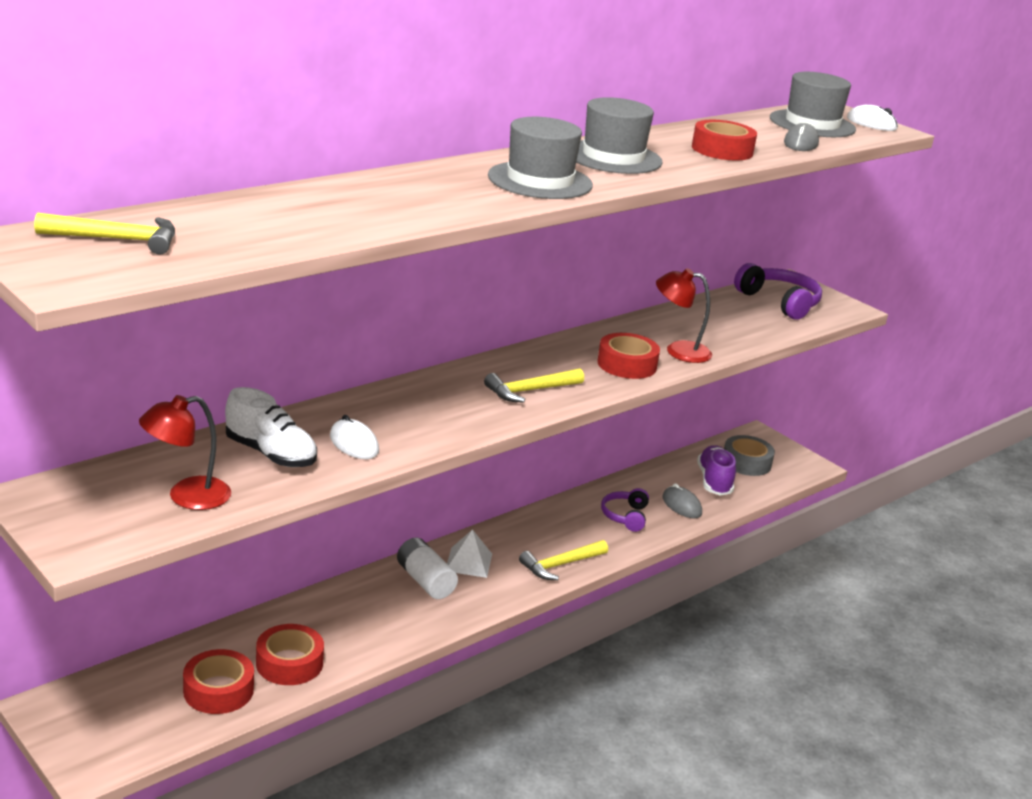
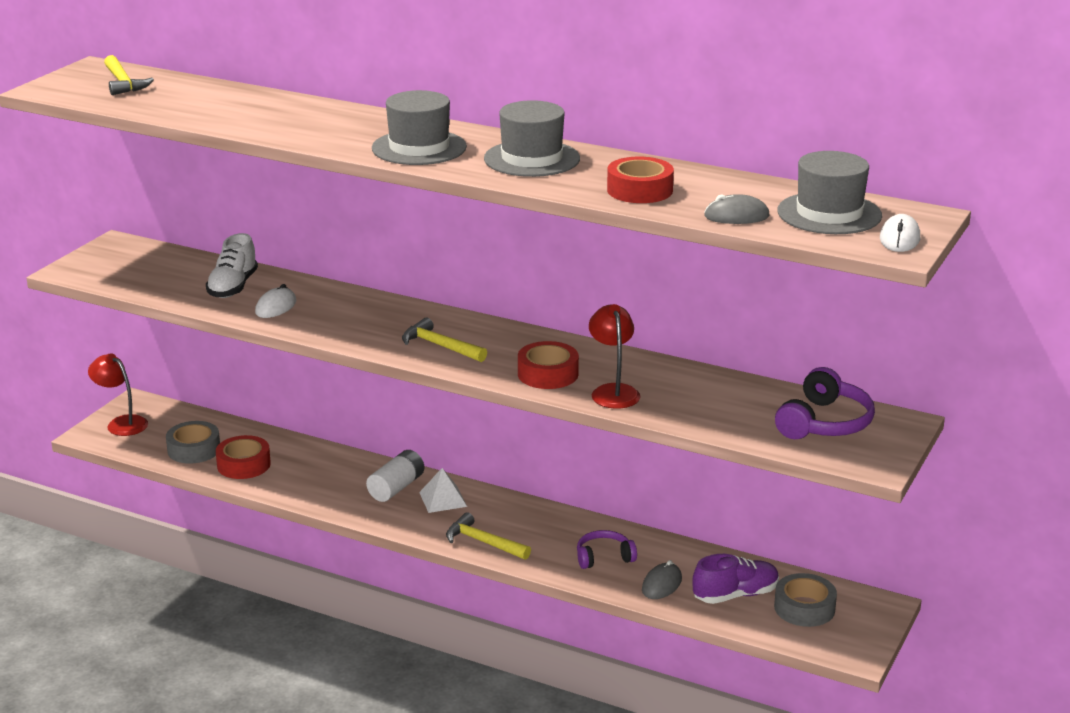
camera: 70 degrees right, 0 degrees up
(187, 496) = (153, 279): red lamp -> red lamp (121, 423)
(218, 690) = (194, 449): red tape -> grey tape

